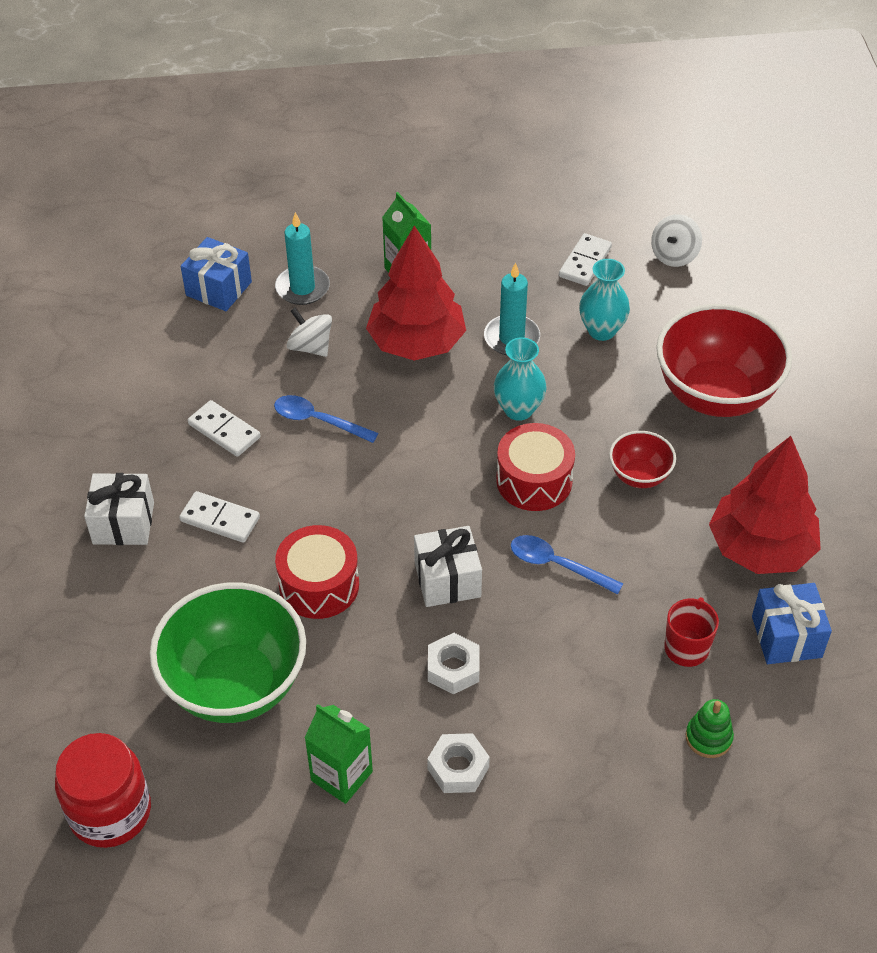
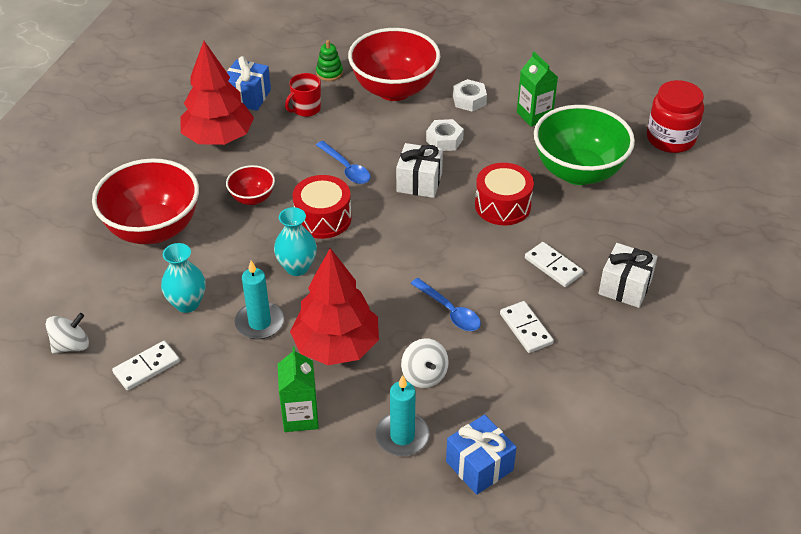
camera: 155 degrees left, 5 degrees down
(586, 743) = (394, 90): none -> red bowl

